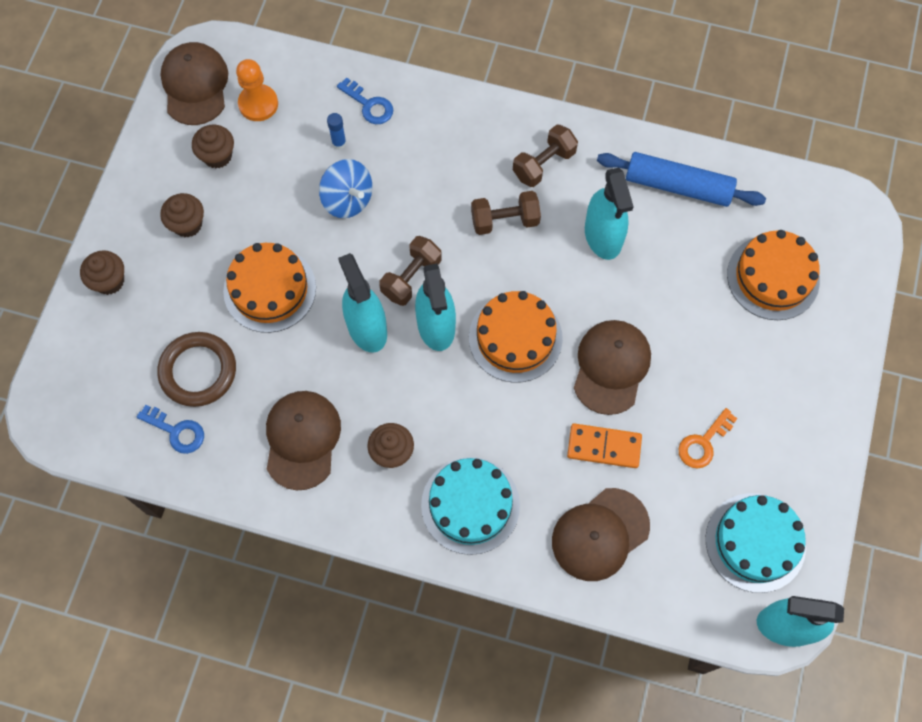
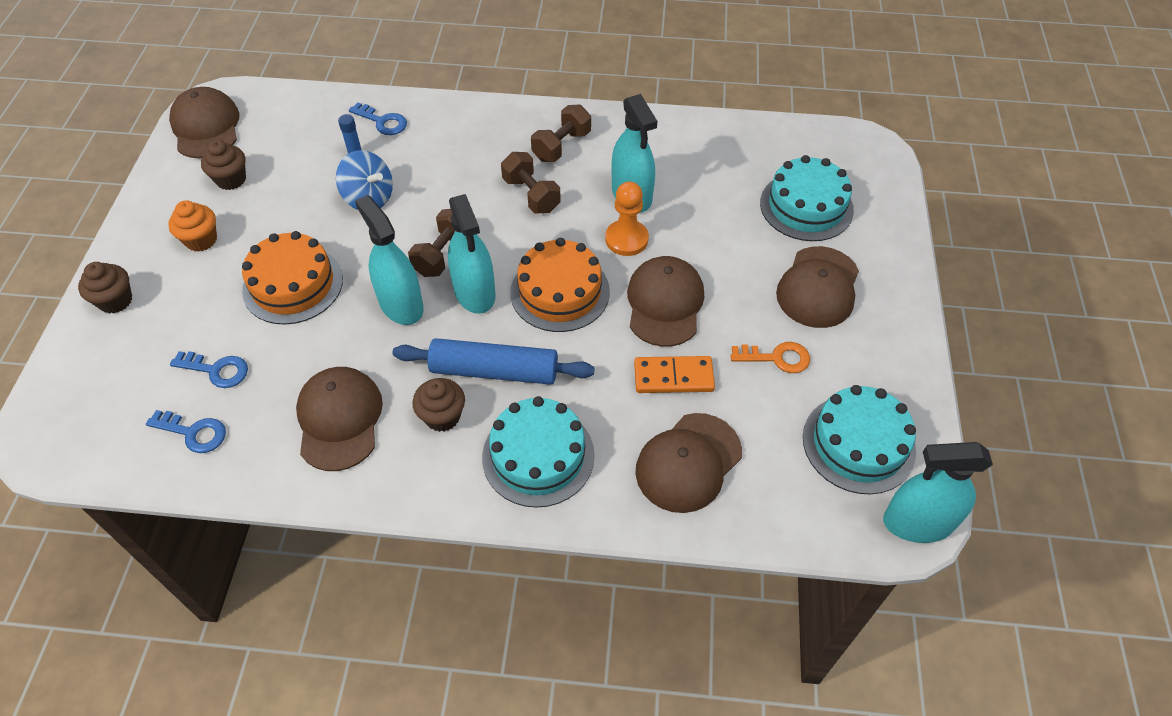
camera: 10 degrees left, 15 degrees down
(187, 224) = (201, 240): brown cupcake -> orange cupcake
(198, 371) = (217, 370): brown ring -> blue key
(258, 104) = (271, 134): orange pawn -> orange pawn (626, 239)
(505, 220) = (531, 195): brown dumbbell -> brown dumbbell turned 75 degrees clockwise
(678, 186) = (695, 146): blue rolling pin -> blue rolling pin (494, 370)
(703, 443) = (777, 358): orange key -> orange key turned 120 degrees counterclockwise
(761, 373) = (818, 287): none -> brown cap
(773, 277) = (806, 206): orange cake -> turquoise cake

